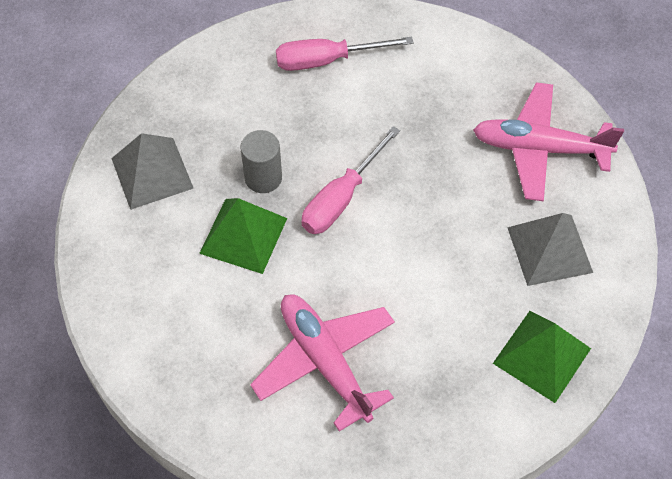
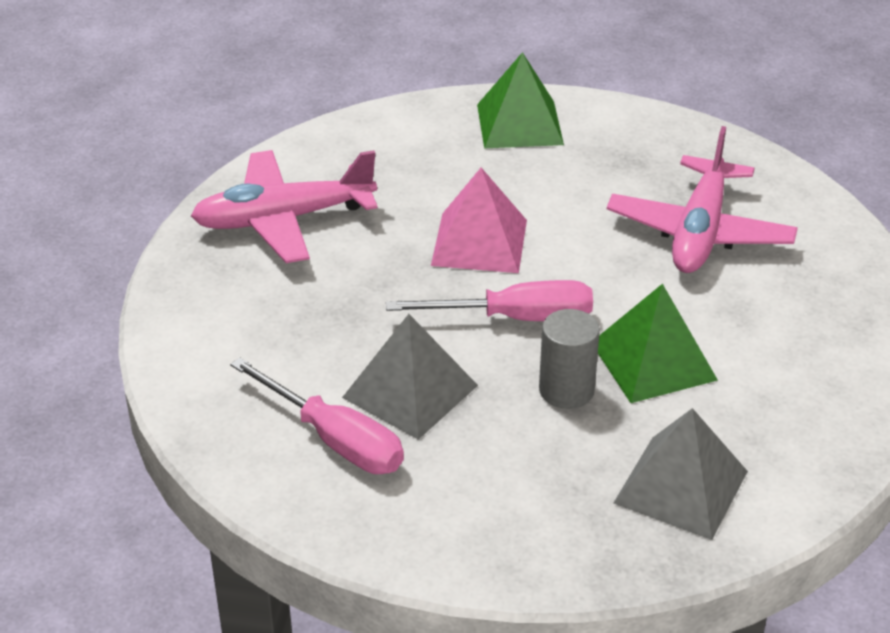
camera: 130 degrees left, 20 degrees down
(426, 231) = (479, 242): none -> pink pyramid
(539, 149) = (283, 219): pink plane -> pink plane turned 105 degrees clockwise
(550, 249) = (402, 164): grey pyramid -> grey pyramid (410, 391)

